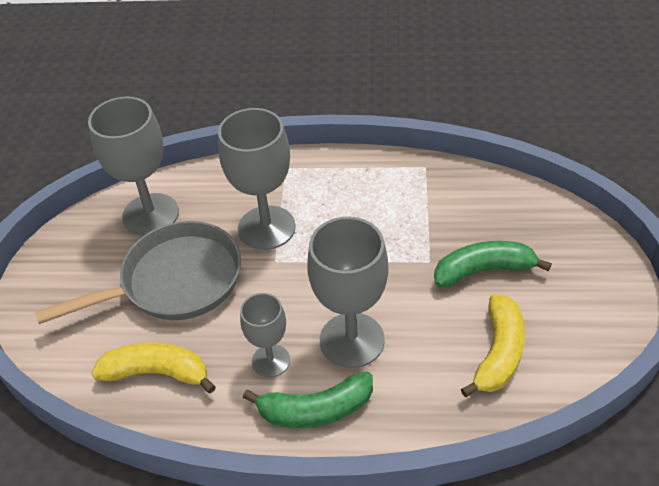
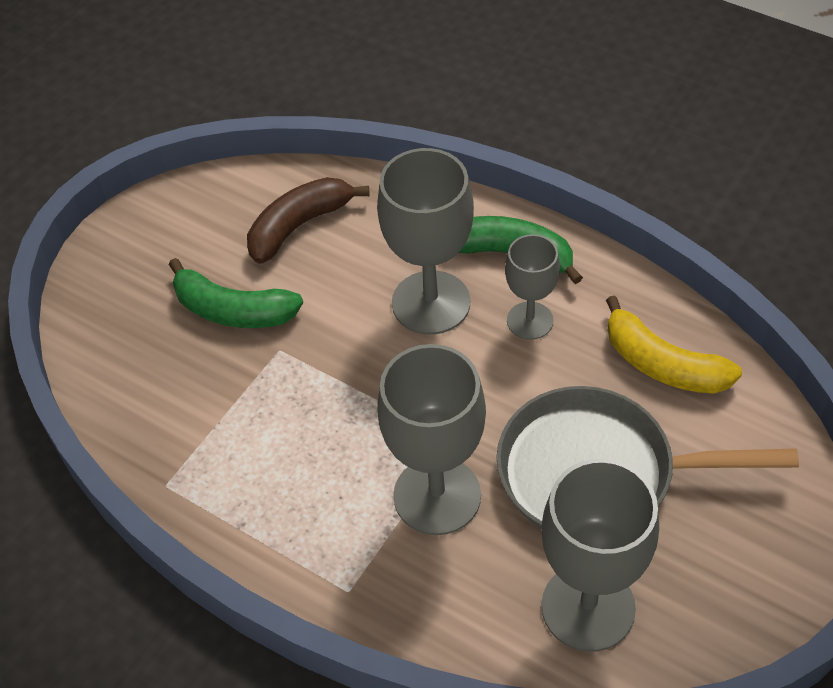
camera: 150 degrees left, 5 degrees up
(499, 353) = (299, 226): yellow banana -> brown banana

